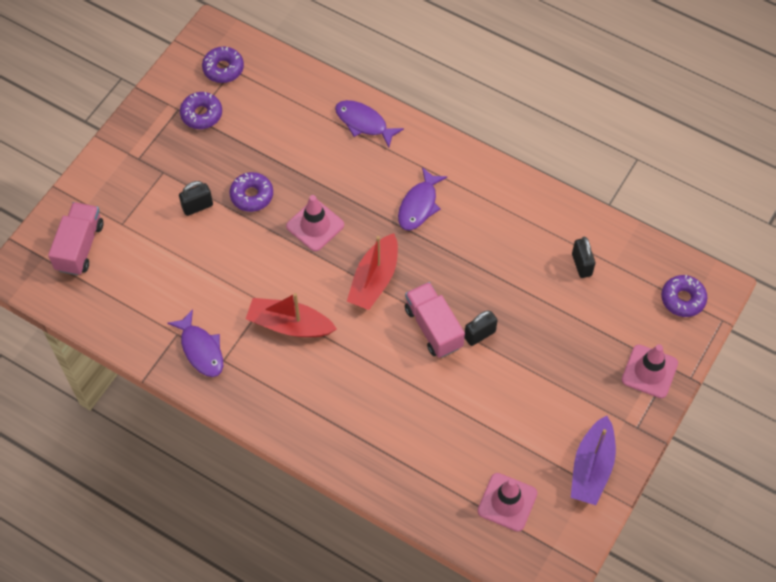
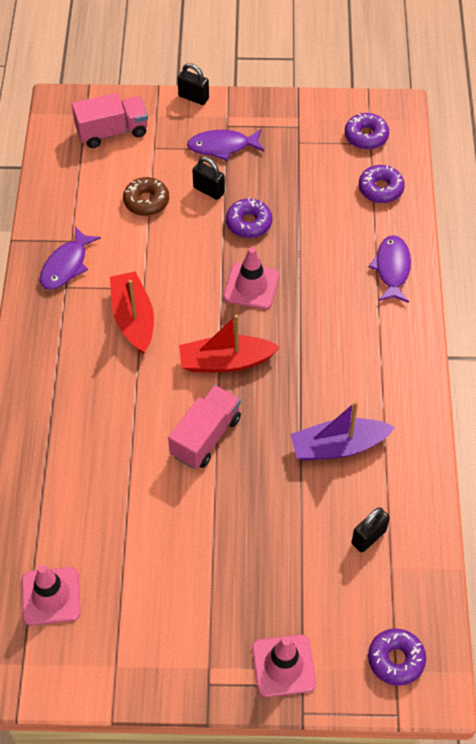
camera: 60 degrees right, 5 degrees down
(176, 257) = (146, 201): none -> brown donut
(201, 114) = (306, 145): purple donut -> purple donut (380, 189)
(419, 205) = (334, 358): purple fish -> purple fish (222, 146)
(479, 334) = (224, 481): black padlock -> black padlock (193, 97)
(592, 468) = (134, 660): purple boat -> purple boat (338, 446)

